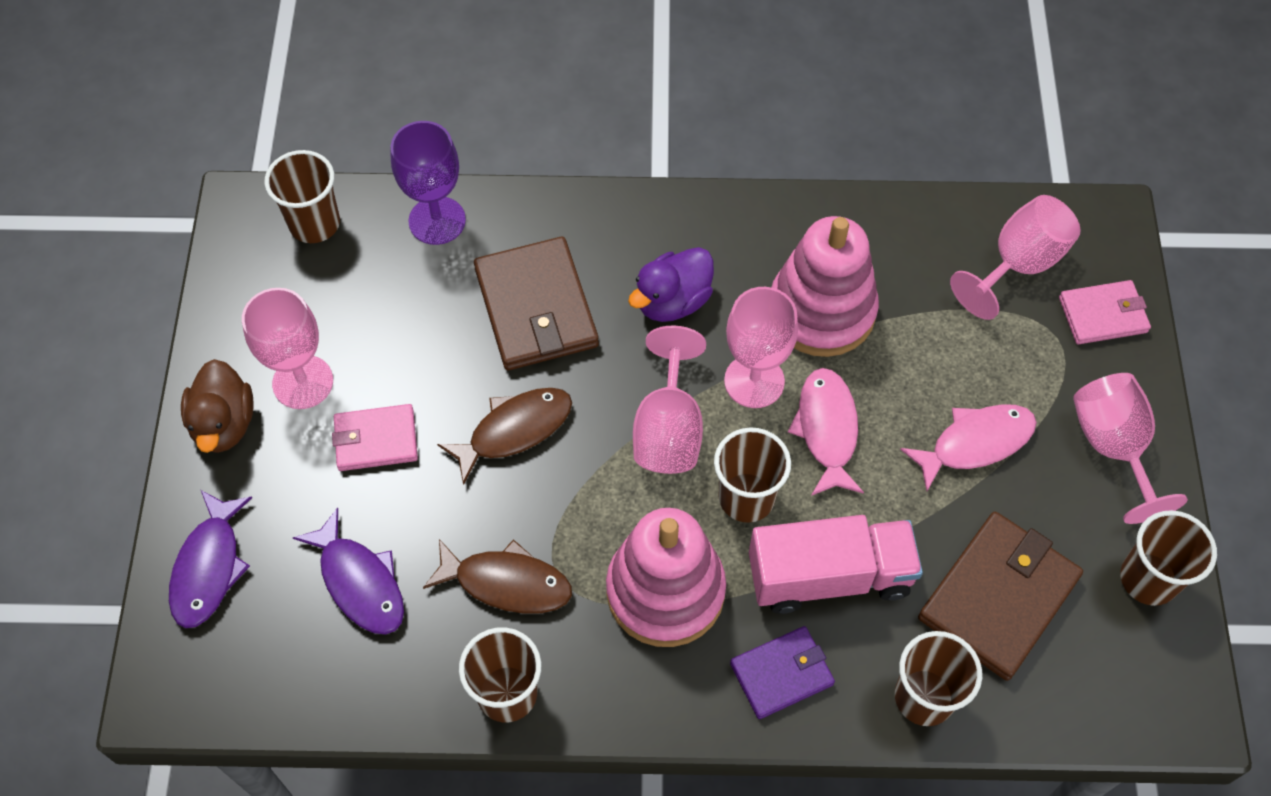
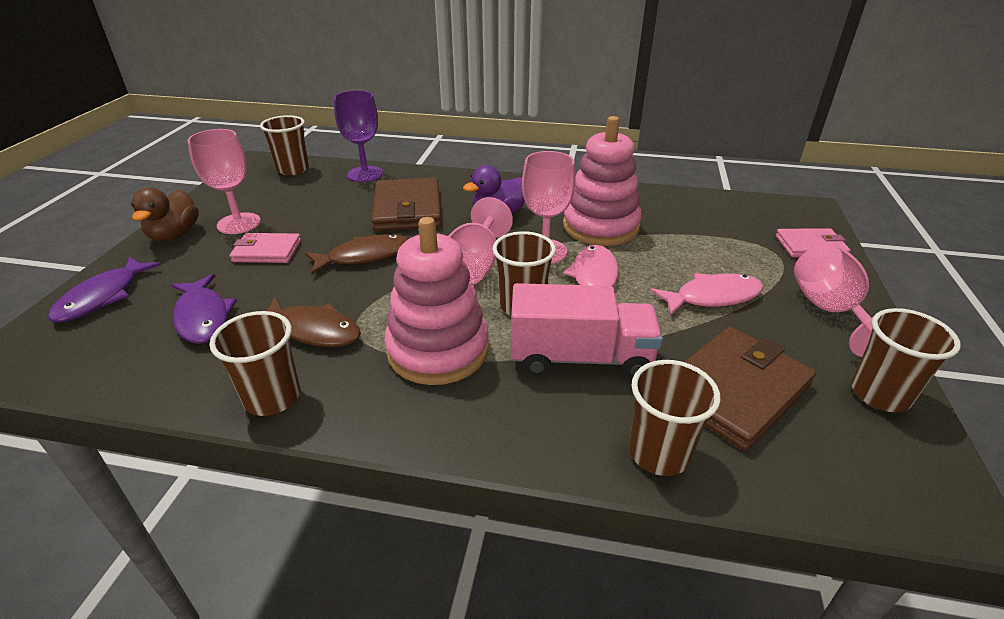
camera: 10 degrees right, 25 degrees down
(782, 674) = (522, 417): purple wallet -> none
(1018, 264) = (744, 220): pink goblet -> none

